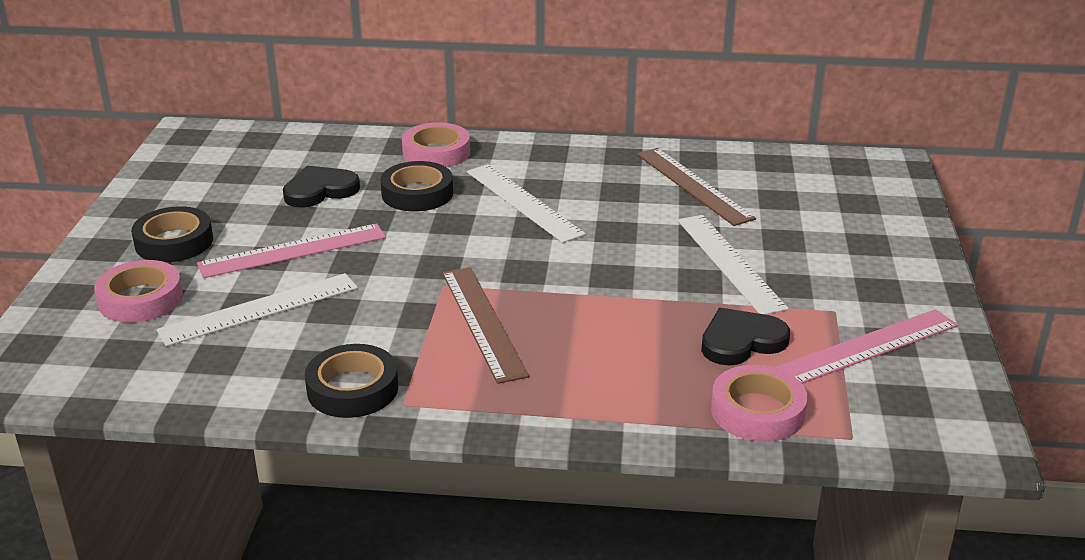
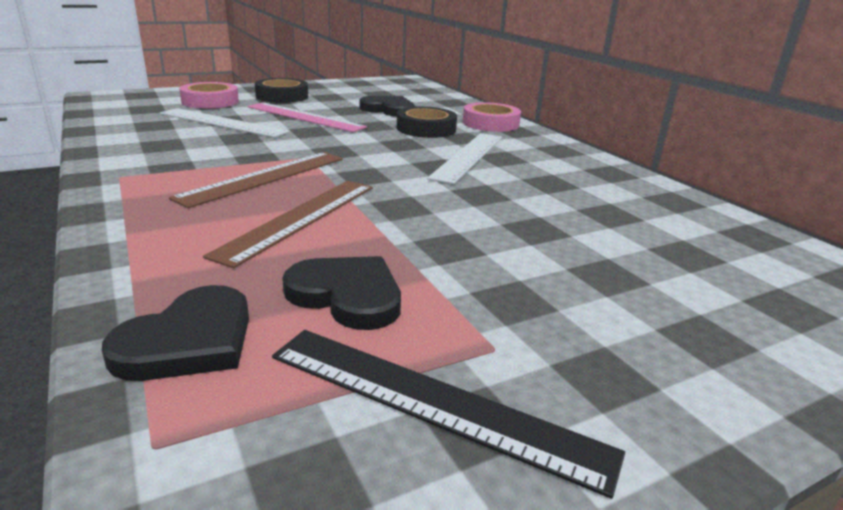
camera: 55 degrees right, 5 degrees down
(352, 389) = (134, 159): black tape -> none
(693, 185) = (621, 208): brown ruler -> brown ruler (299, 218)
(729, 263) = (506, 254): white ruler -> none
(757, 411) = (189, 341): pink tape -> black heart
(868, 347) = (433, 402): pink ruler -> black ruler

